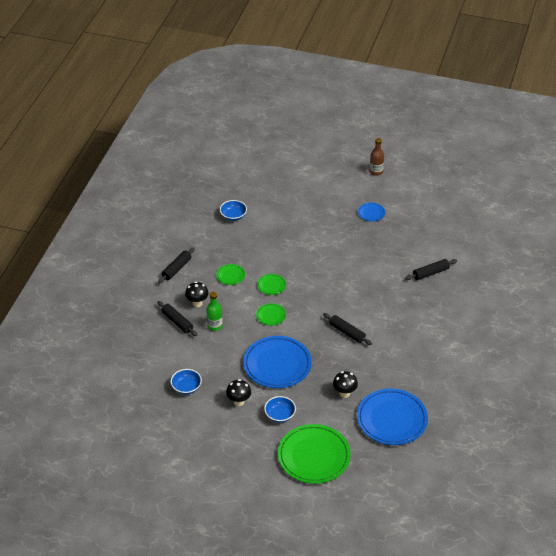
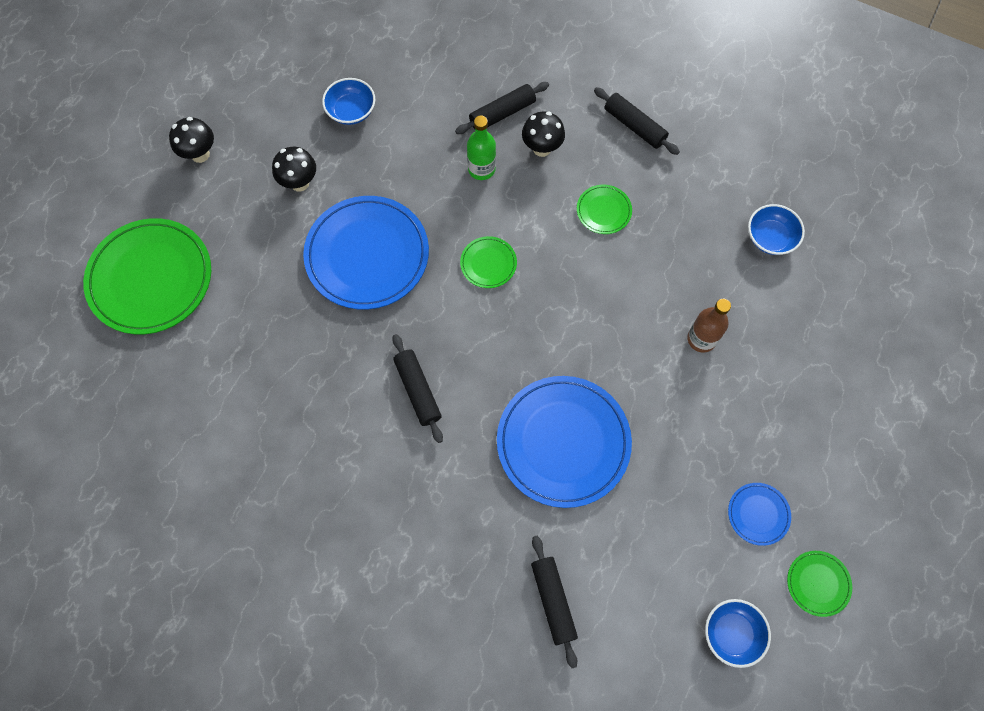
camera: 100 degrees right, 25 degrees up
(271, 285) = (566, 277): green plate -> green plate (818, 583)
(280, 415) = (253, 241): blue bowl -> blue bowl (732, 633)
(344, 393) = (271, 355): black mushroom -> black mushroom (200, 154)
(347, 332) = (418, 390): black rolling pin -> black rolling pin turned 75 degrees counterclockwise
(376, 171) = (902, 558): brown bottle -> brown bottle (701, 339)
(392, 419) = (188, 425): blue plate -> blue plate (563, 442)

